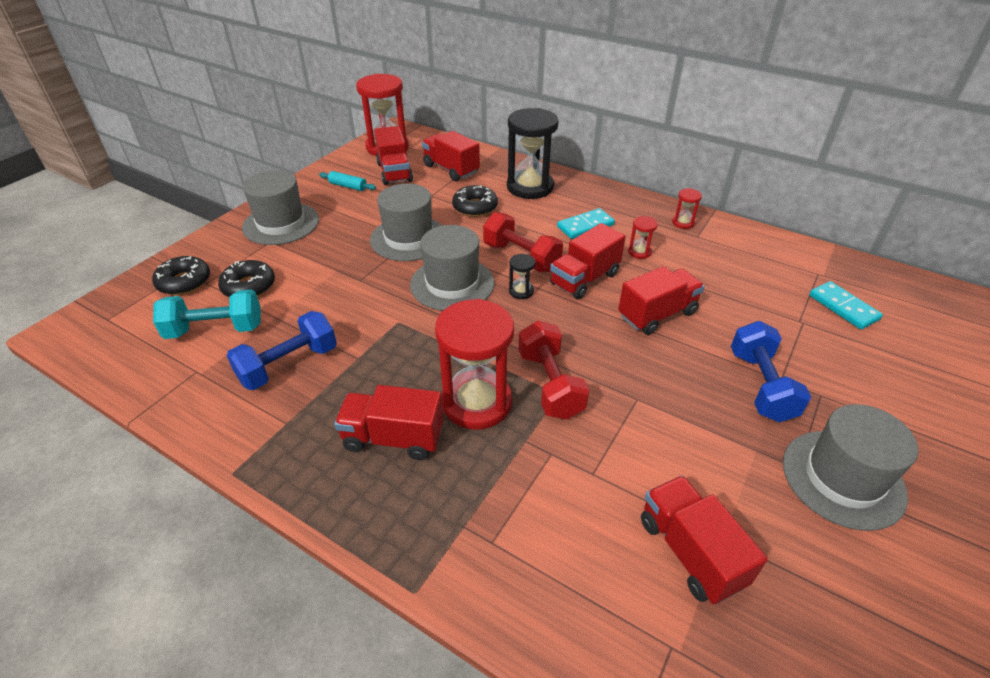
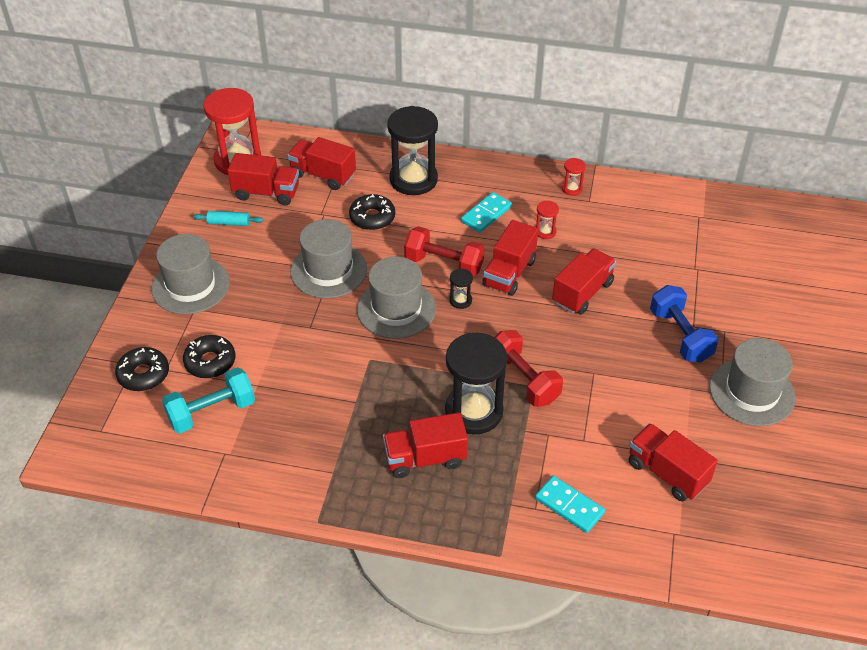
camera: 20 degrees left, 5 degrees up
(288, 365) = (301, 425): blue dumbbell -> none
(394, 172) = (266, 193): red truck -> red truck turned 45 degrees counterclockwise
(477, 402) = (474, 411): red hourglass -> black hourglass
(843, 307) = (725, 246): turquoise domino -> turquoise domino (569, 506)

